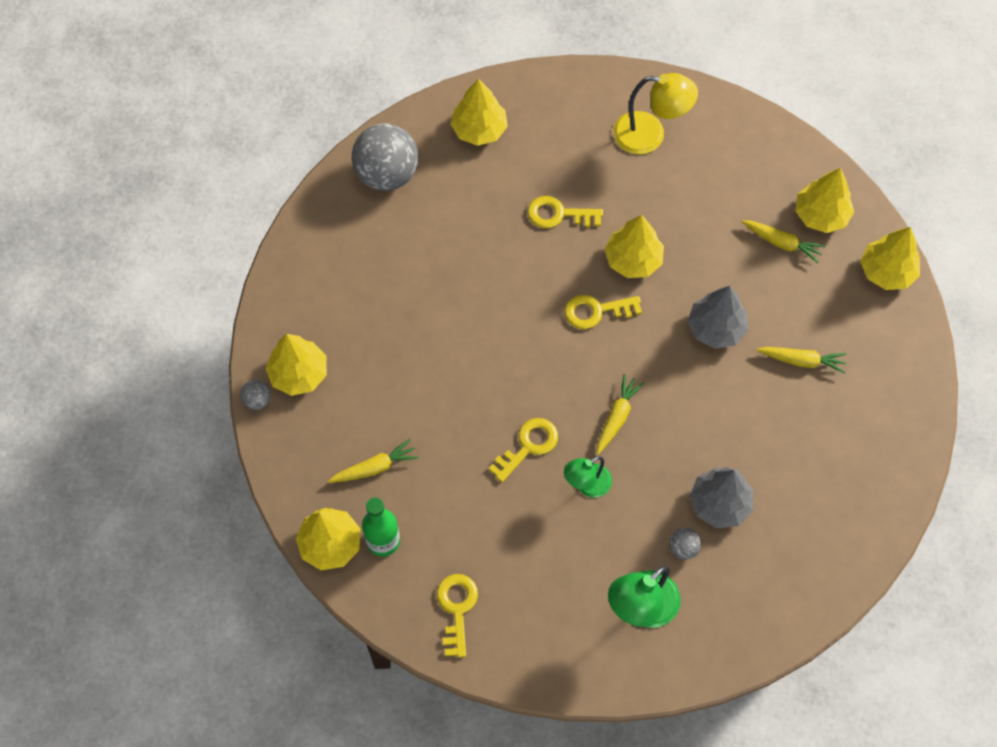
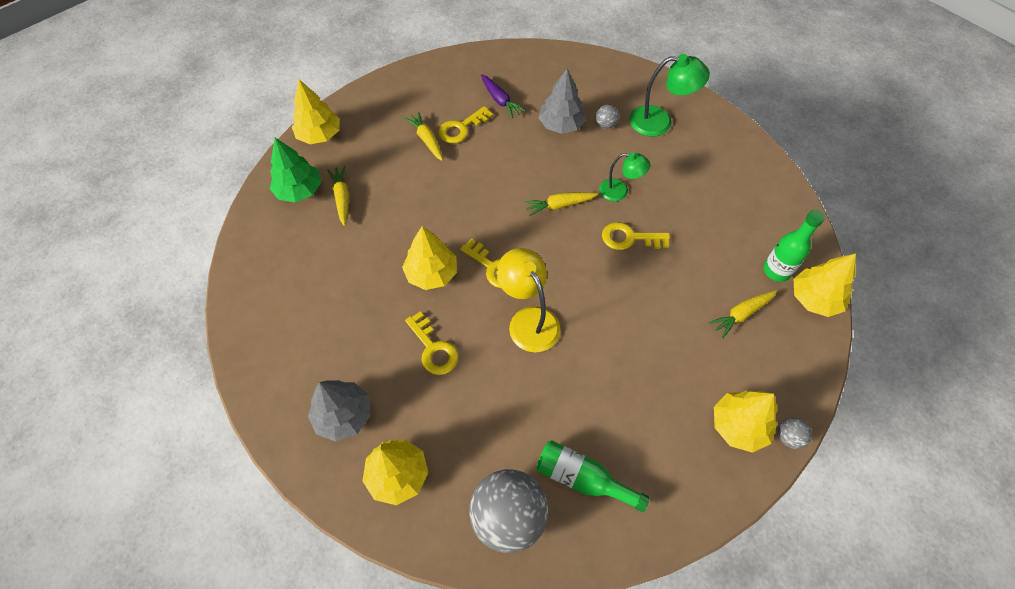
camera: 130 degrees left, 5 degrees down
(366, 238) = (583, 479): none -> green bottle
(374, 468) = (741, 314): yellow carrot -> yellow carrot turned 60 degrees counterclockwise
(456, 609) = (764, 202): yellow key -> yellow key (461, 128)
(650, 135) = (304, 337): yellow lamp -> yellow lamp (528, 320)
(716, 328) = (443, 194): grey tree -> grey tree (343, 415)
(805, 471) = (500, 100): none -> purple carrot
(821, 215) = (299, 190): yellow tree -> green tree

